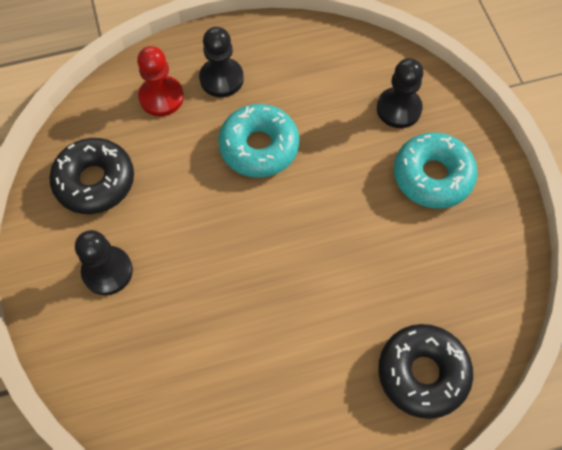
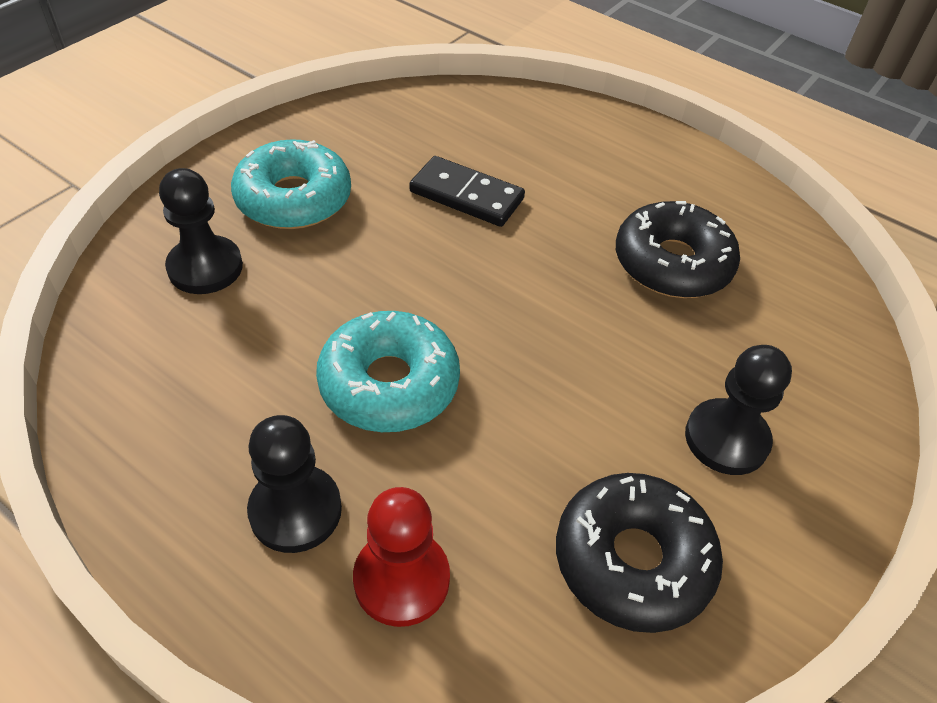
camera: 130 degrees left, 15 degrees down
(374, 273) = (466, 195): none -> black domino
(422, 373) = (533, 126): black donut -> black donut (672, 263)

